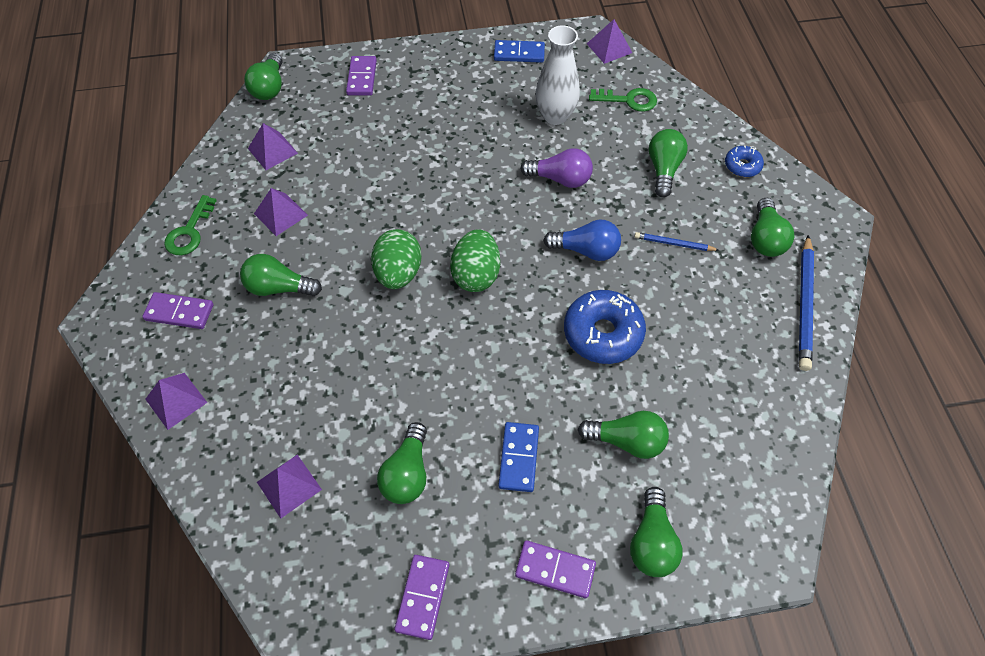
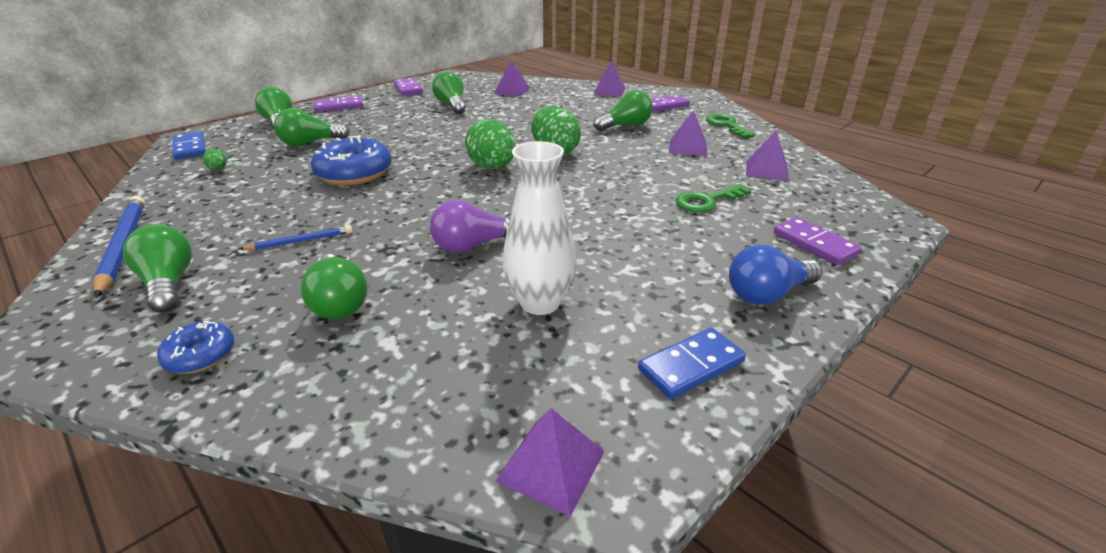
camera: 145 degrees right, 25 degrees down
(269, 87) = (868, 201): green light bulb -> none
(519, 458) = (386, 122): blue domino -> blue domino (190, 148)
(586, 250) = (401, 207): blue light bulb -> blue light bulb (767, 294)
(628, 100) = (443, 374): green key -> green key (707, 201)
(734, 420) = (218, 169): none -> green egg

